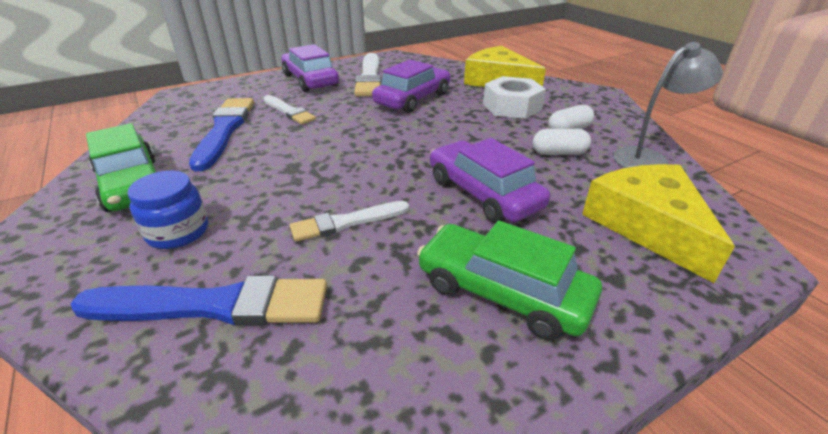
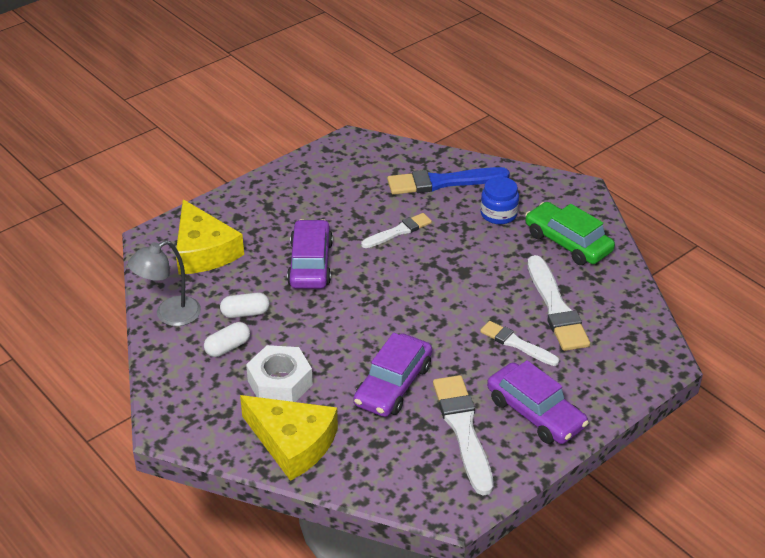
camera: 170 degrees right, 5 degrees up
(224, 130) = (556, 308): blue brush -> white brush
(483, 193) = (310, 264): purple car -> purple car turned 135 degrees counterclockwise
(502, 292) = (300, 203): green car -> none

